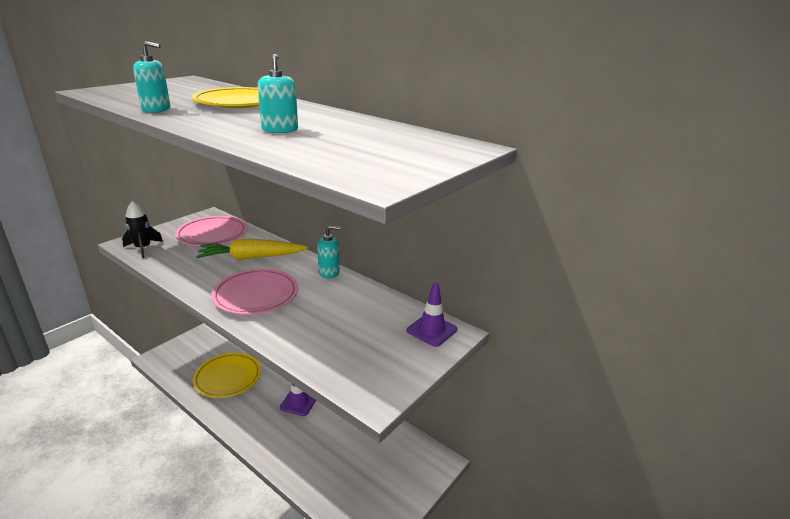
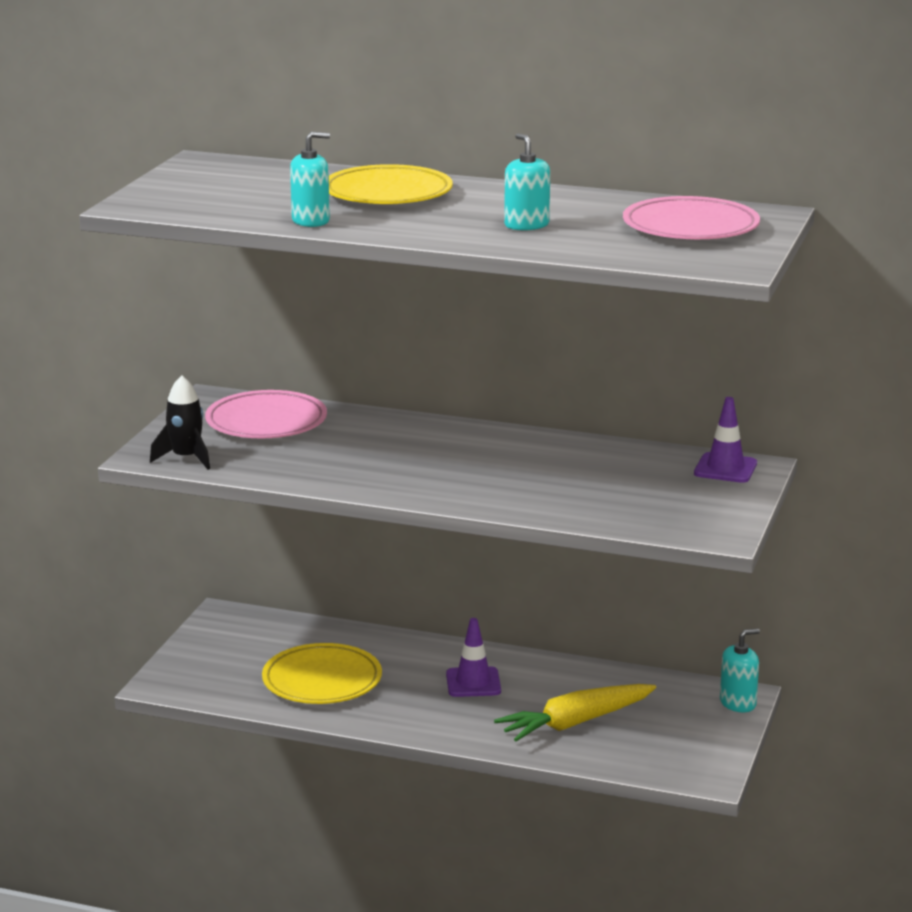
camera: 20 degrees left, 5 degrees down
(251, 257) = (377, 439): yellow carrot -> yellow carrot (575, 723)
(256, 295) = (451, 478): pink plate -> pink plate (690, 227)
(329, 272) = (518, 435): turquoise soap dispenser -> turquoise soap dispenser (738, 703)

